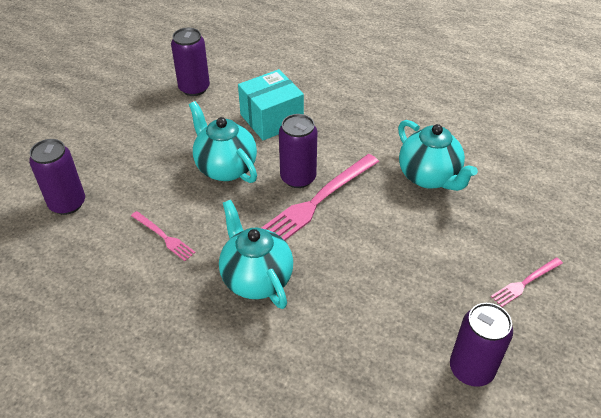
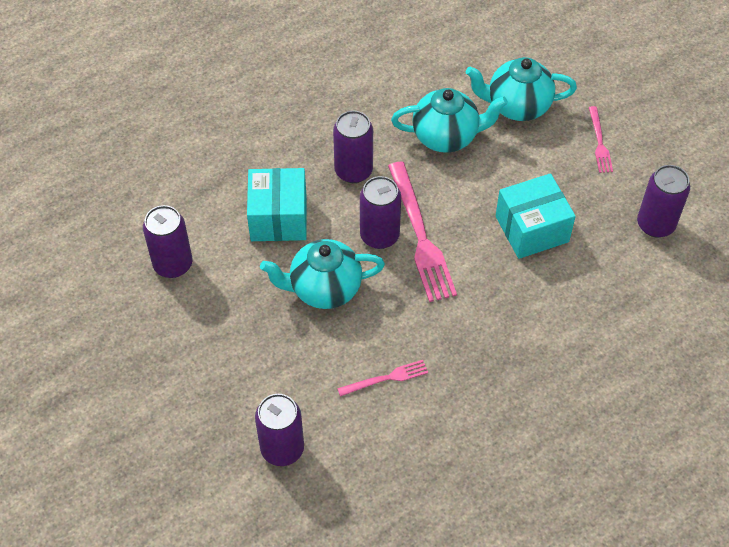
camera: 60 degrees left, 10 degrees up
(256, 279) = (483, 325): turquoise teapot -> turquoise teapot (517, 106)
(347, 139) = (353, 171): none -> purple can
(383, 271) = (531, 229): none -> turquoise box

